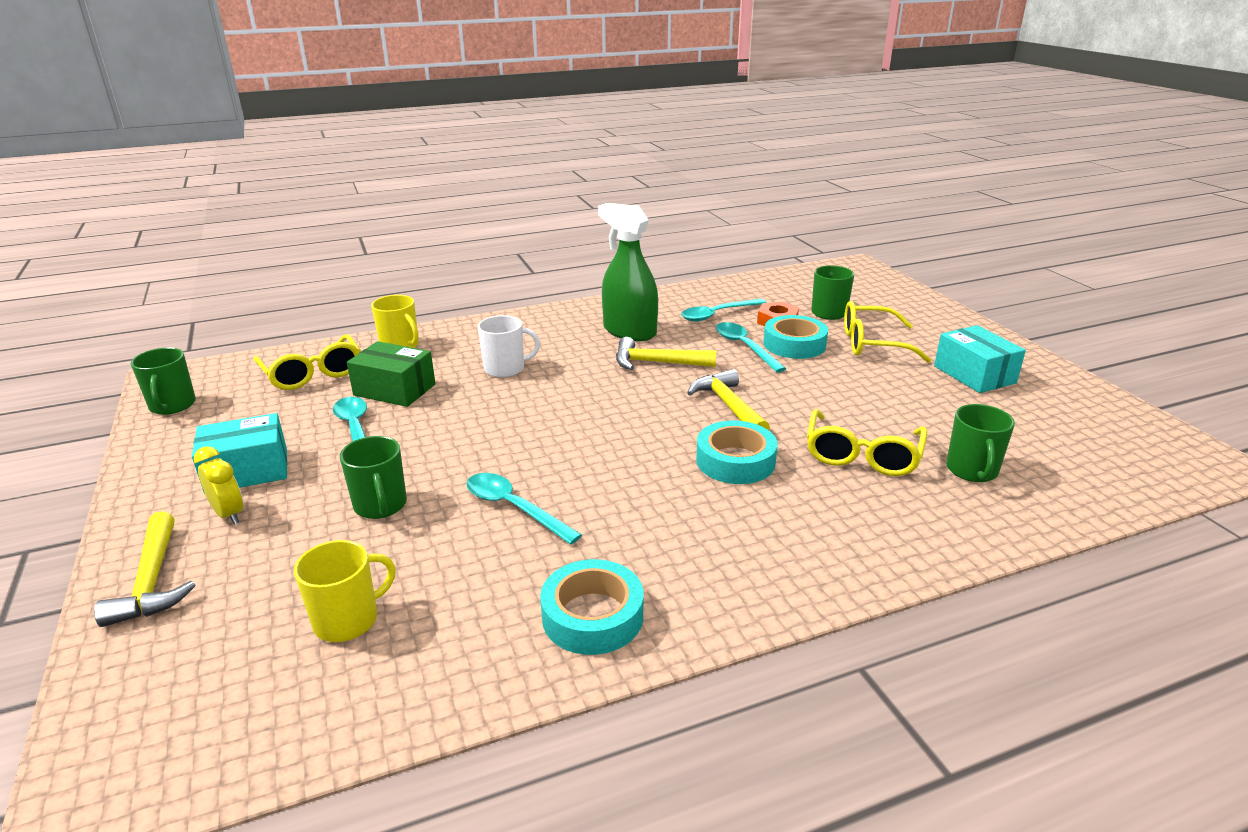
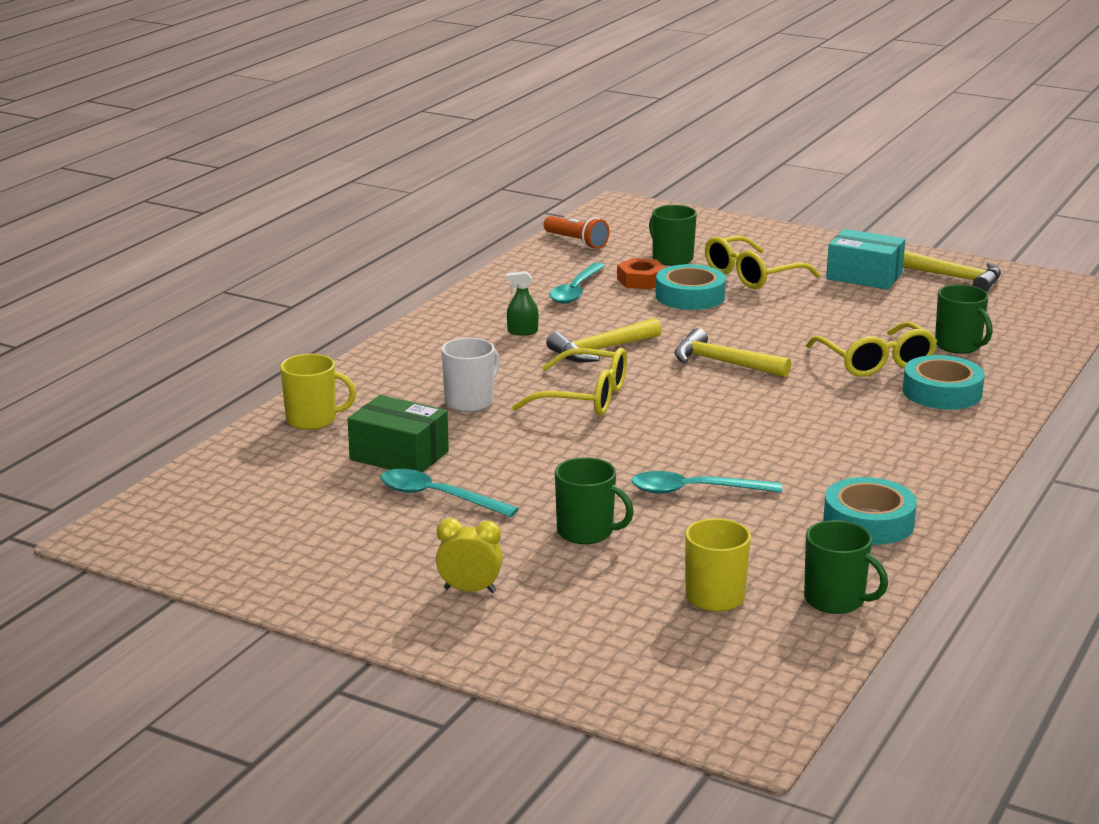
camera: 40 degrees left, 5 degrees down
(152, 581) = (513, 648): yellow hammer -> yellow hammer (954, 278)
(172, 405) = (188, 553): green mug -> green mug (836, 600)
(247, 471) = (408, 561): turquoise box -> none
(313, 373) = (276, 474): yellow glasses -> yellow glasses (585, 397)
(395, 389) = (399, 455): green box -> green box turned 45 degrees clockwise
(629, 331) = (522, 332): green spray bottle -> green spray bottle, size x0.41
(735, 461) = (796, 399): turquoise tape -> turquoise tape (942, 392)
(744, 347) = (652, 312): turquoise spoon -> none
(778, 281) = (576, 242): none -> orange flashlight

